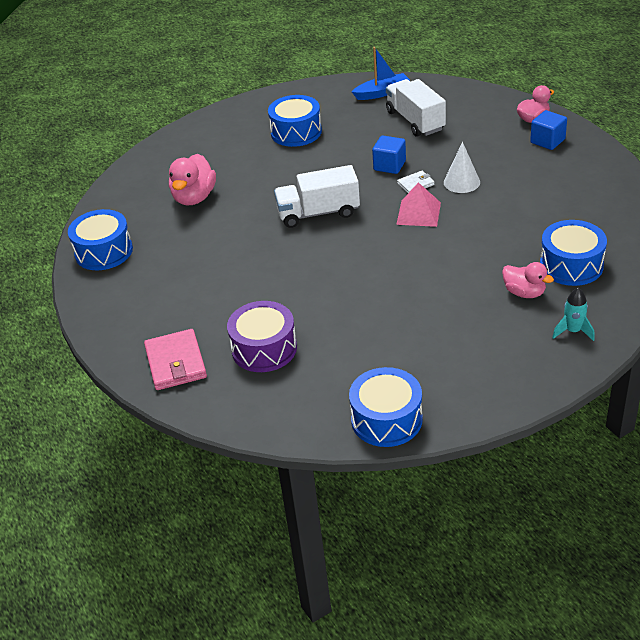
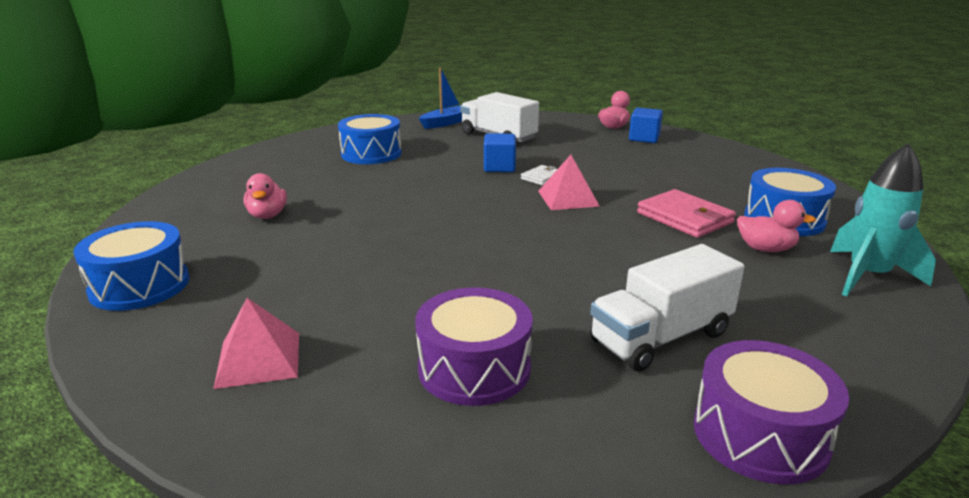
camera: 25 degrees left, 15 degrees down
(155, 319) = (259, 359): none -> pink pyramid
(175, 363) = (325, 419): pink wallet -> pink wallet (684, 218)
(194, 197) = (267, 215): pink duck -> pink duck, size x0.66
(318, 213) = (446, 211): white truck -> white truck (661, 337)
(386, 419) = (760, 434): blue drum -> purple drum
(461, 182) = (590, 171): white cone -> none
(573, 331) = (867, 276): turquoise rocket -> turquoise rocket, size x1.77

